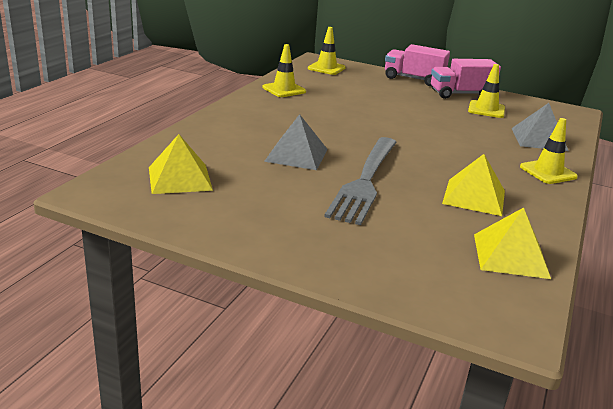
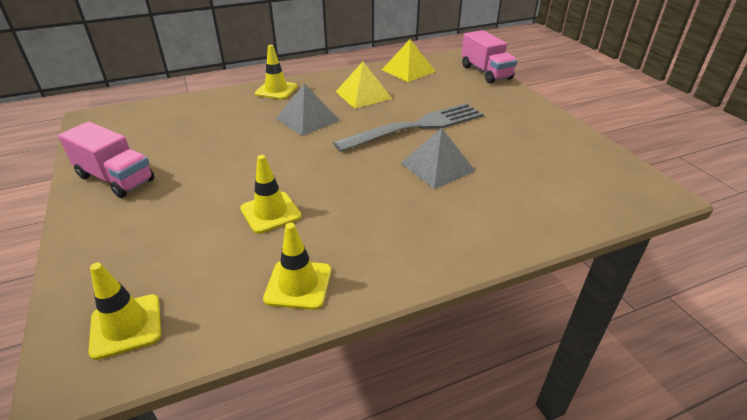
camera: 135 degrees left, 10 degrees up
(179, 178) = (569, 180): yellow pyramid -> none
(413, 79) = (86, 230): pink truck -> pink truck (485, 72)
(486, 109) = (156, 149): yellow traffic cone -> yellow traffic cone (270, 212)
(539, 139) = (208, 109): grey pyramid -> grey pyramid (307, 119)

